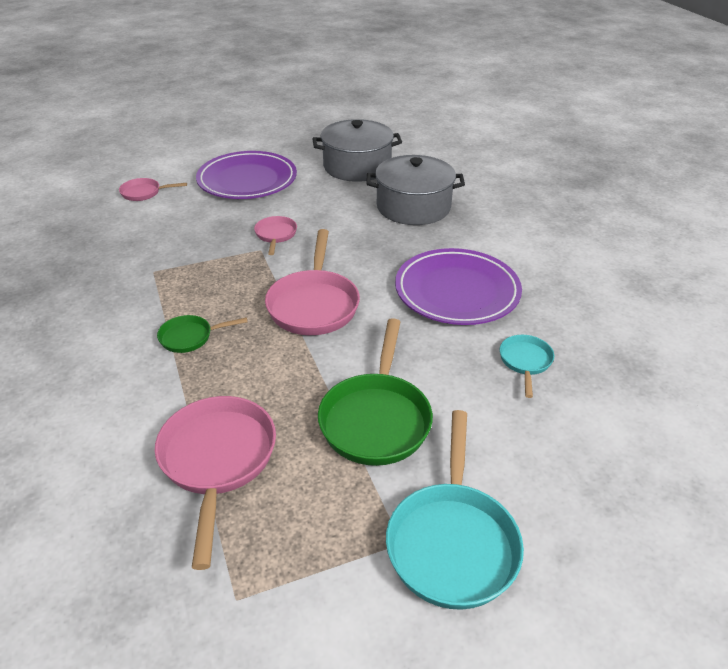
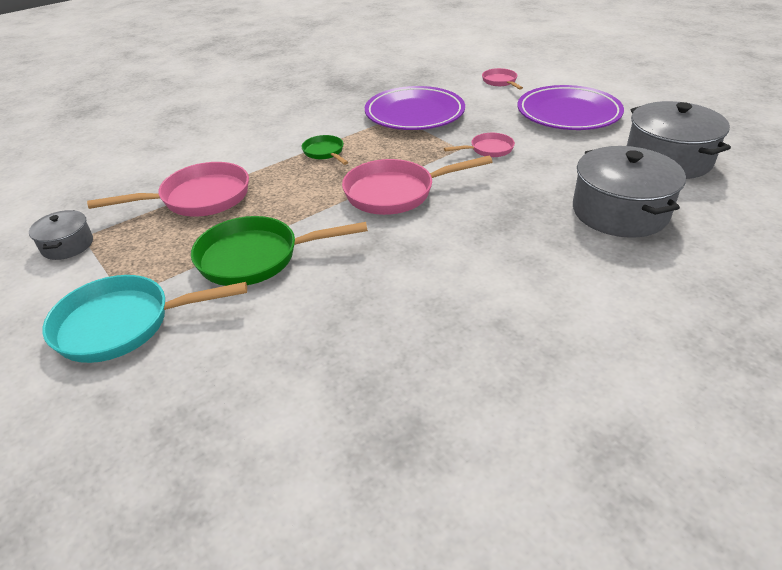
camera: 75 degrees right, 0 degrees up
(249, 619) = (67, 245): none -> grey pot
(457, 291) = (470, 271): purple plate -> purple plate (414, 114)
(525, 362) = (369, 341): turquoise pan -> none

